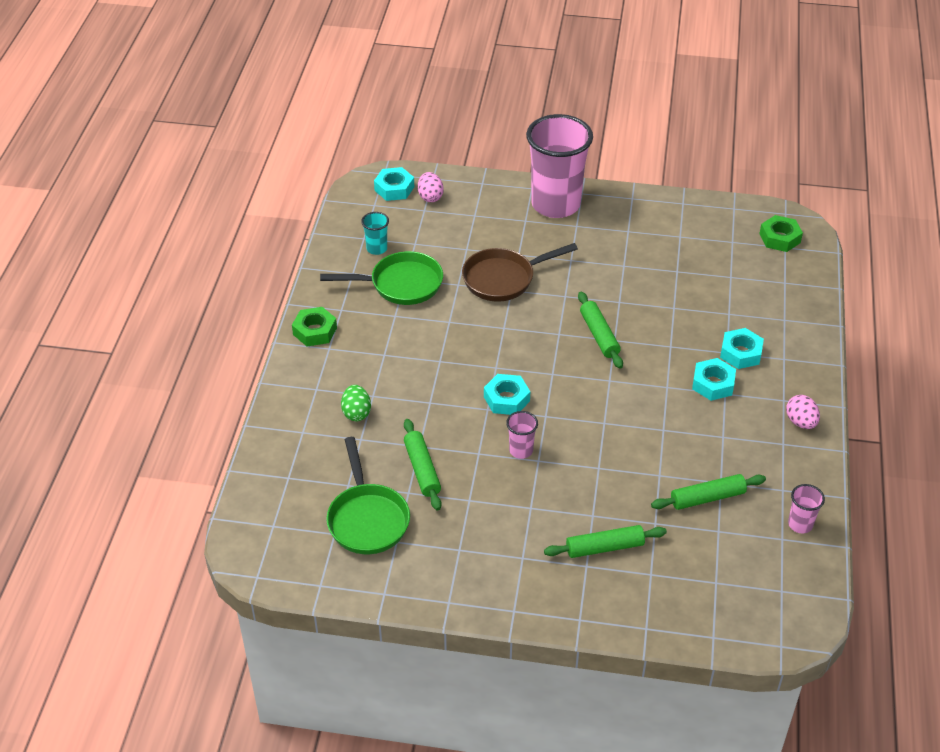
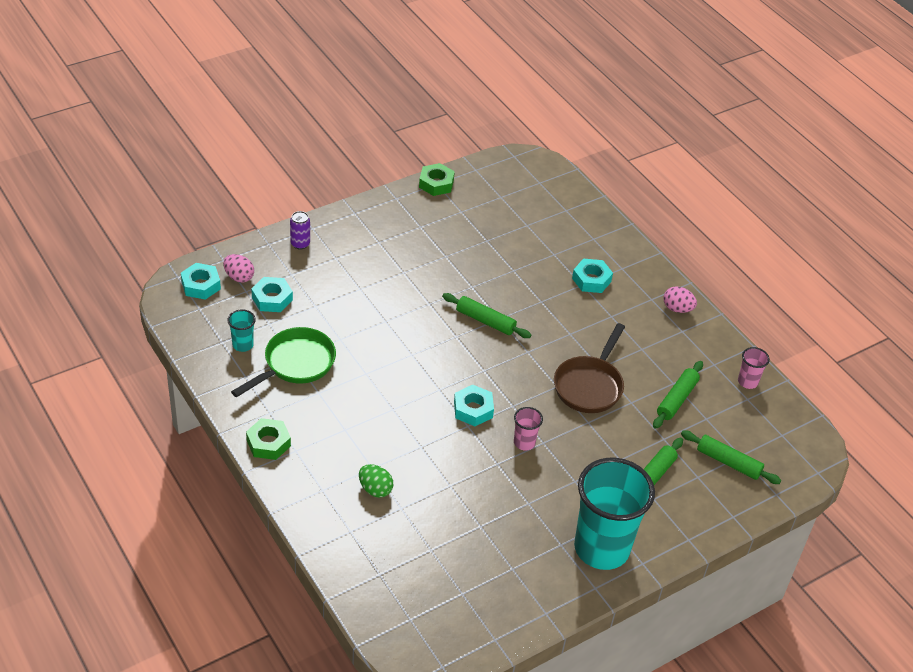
camera: 45 degrees left, 0 degrees up
(367, 519) = (473, 566): green pan -> none
(422, 469) = (471, 502): green rolling pin -> green rolling pin (728, 462)
(491, 575) = (601, 548): none -> turquoise cup
(503, 279) = (370, 315): brown pan -> brown pan (589, 385)
(508, 195) = (300, 244): none -> purple can
(555, 204) = (345, 232): pink cup -> none
(713, 384) = (597, 313): turquoise nut -> turquoise nut (272, 299)
(779, 238) = (529, 177): green nut -> green nut (436, 184)

